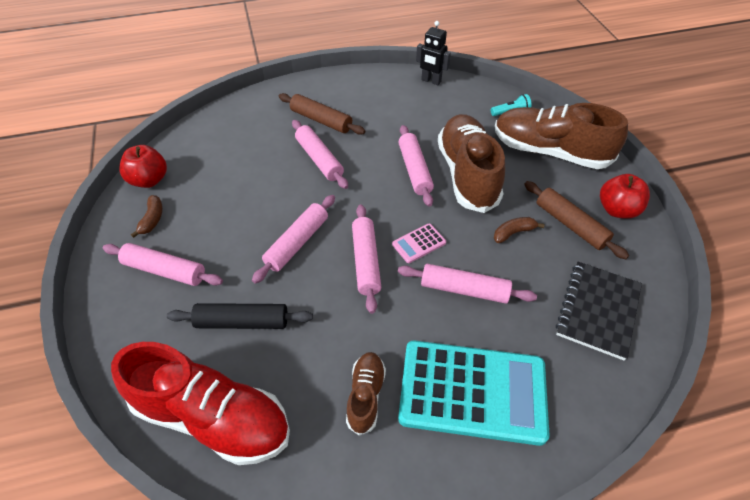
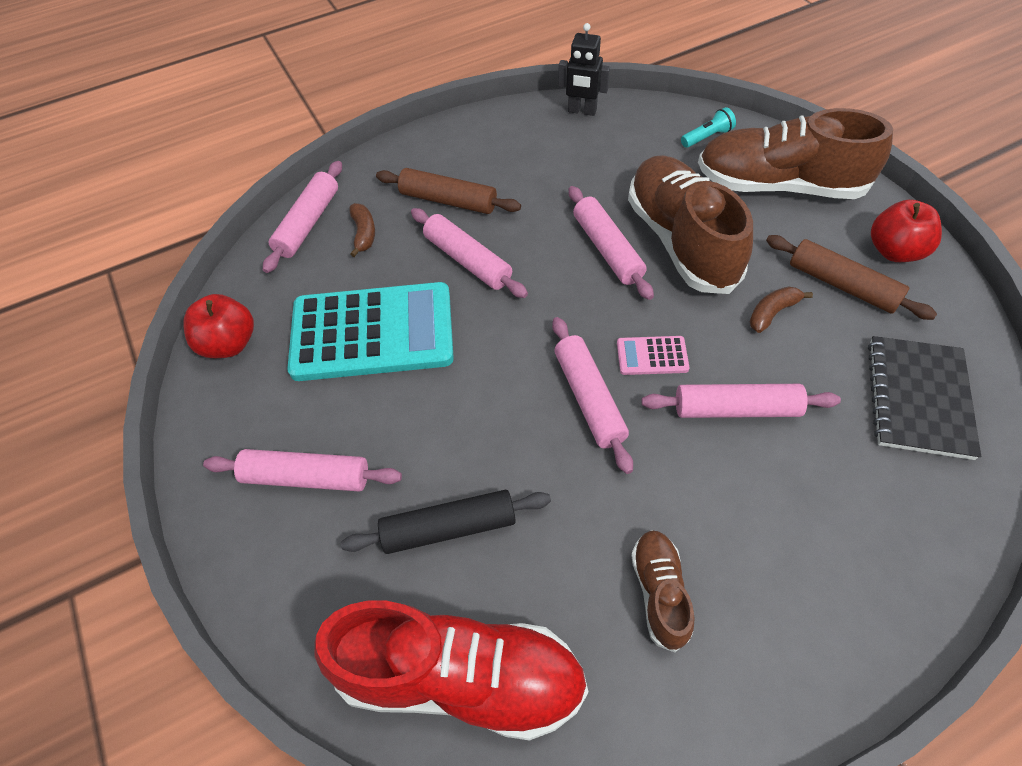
camera: 10 degrees left, 5 degrees up
(152, 219) = (257, 403): brown banana -> brown banana (364, 234)
(297, 243) = (482, 392): pink rolling pin -> pink rolling pin (308, 223)
(419, 243) = (652, 356): pink calculator -> pink calculator turned 45 degrees clockwise
(472, 391) = (798, 550): turquoise calculator -> turquoise calculator (372, 332)

